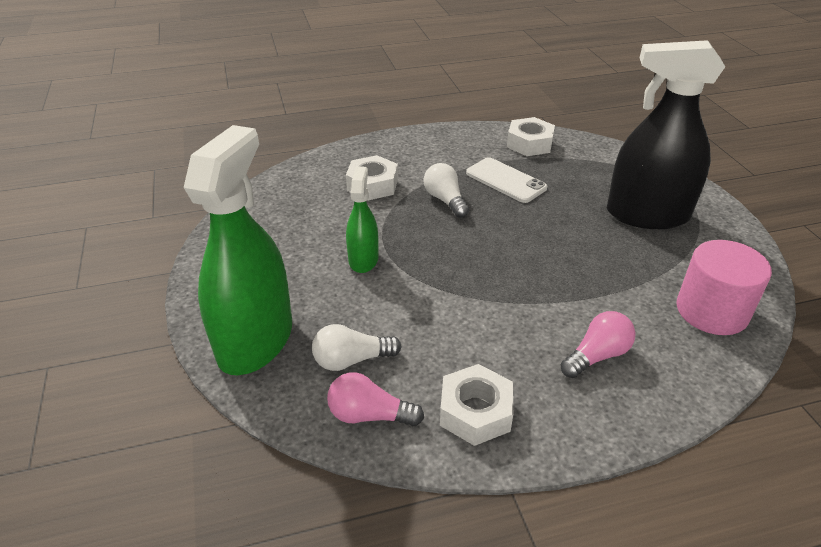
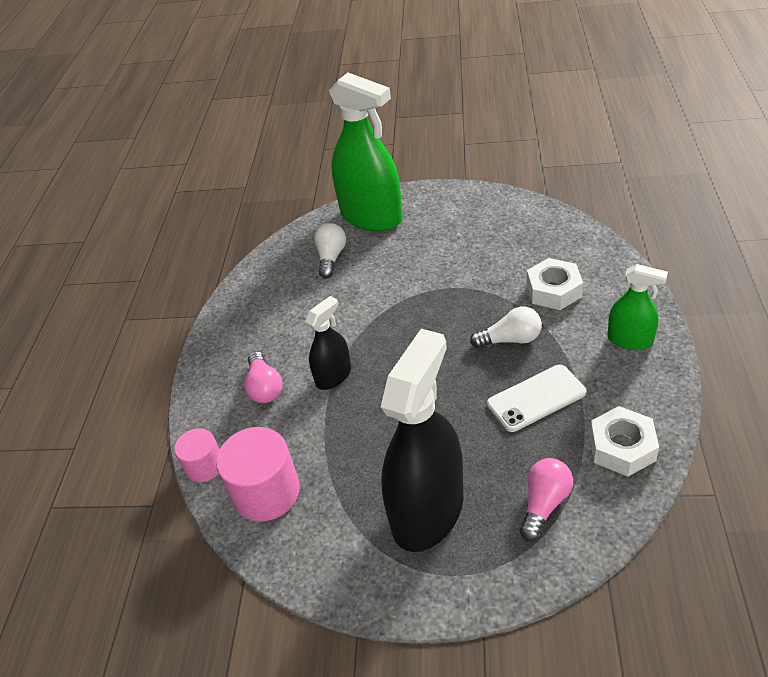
camera: 115 degrees right, 5 degrees up
(363, 260) = (436, 273): green spray bottle -> green spray bottle (630, 340)
(369, 415) = (283, 261): pink light bulb -> pink light bulb (544, 504)
(475, 412) = (257, 308): white nut -> none
(548, 302) = (333, 376): none -> black spray bottle
(727, 371) = (204, 466): none -> pink cylinder

